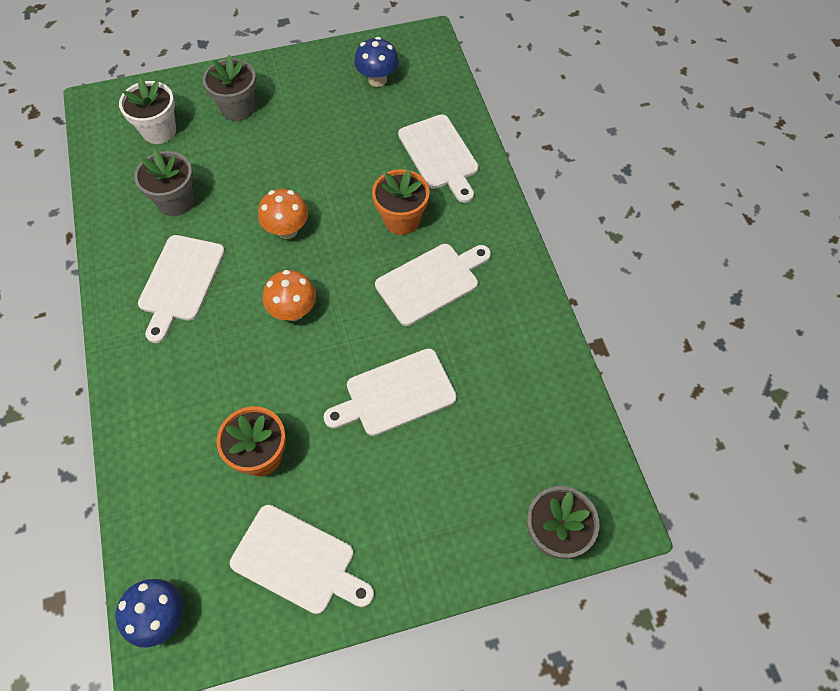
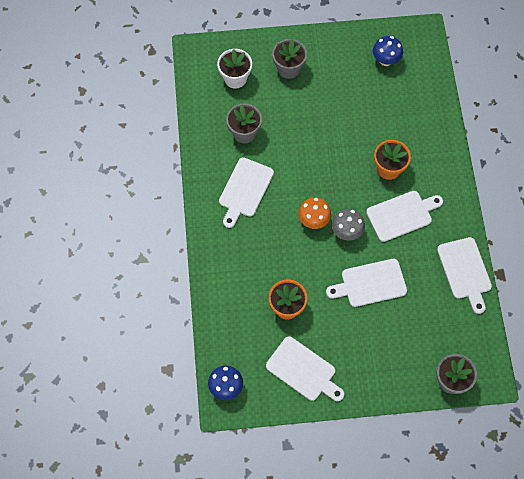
camera: 10 degrees right, 5 degrees up
(287, 230) = (314, 164): orange mushroom -> none
(348, 320) = (346, 232): none -> grey mushroom
(440, 155) = (420, 126): white cutting board -> white cutting board (465, 271)

